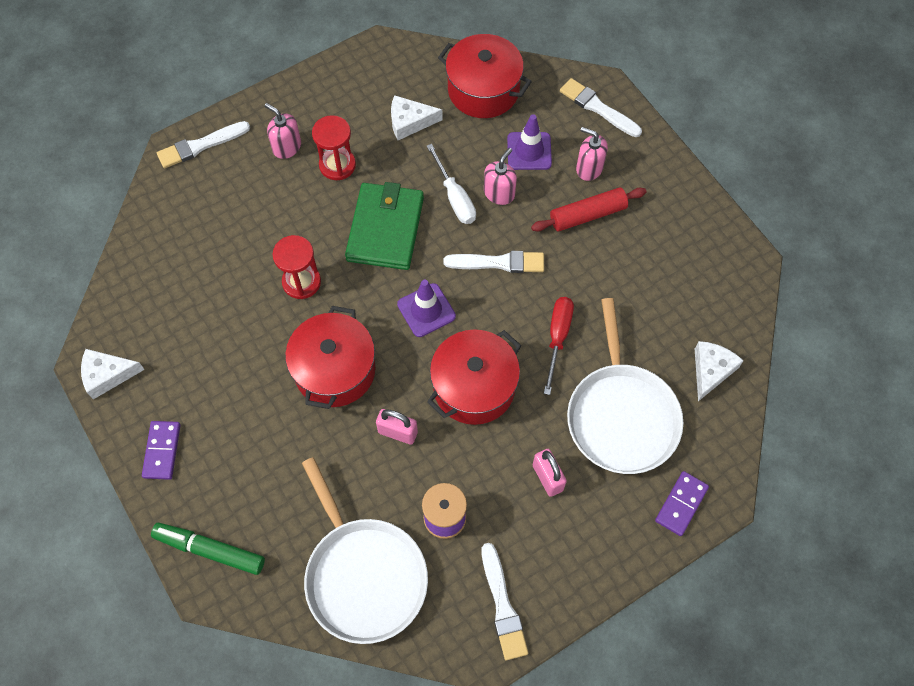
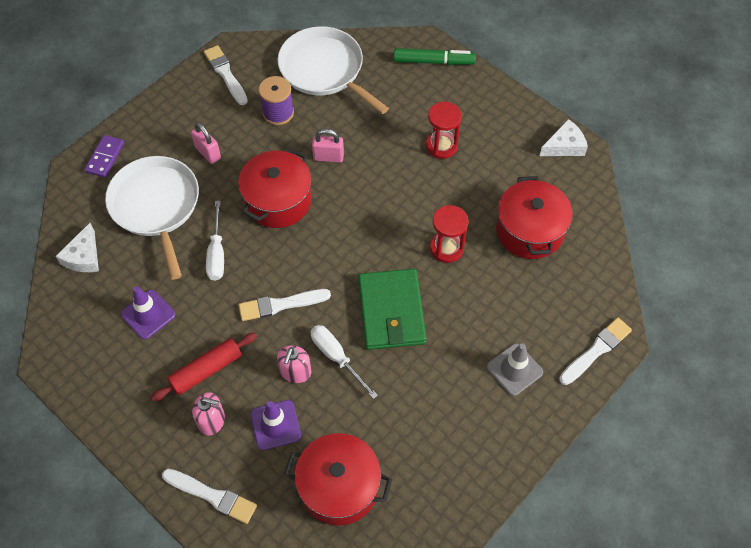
camera: 165 degrees right, 5 degrees down
(162, 451) = (496, 108): purple domino -> none
(287, 147) = (514, 369): pink soap dispenser -> grey traffic cone
(335, 370) = (392, 188): red pot -> red pot (529, 230)
(337, 165) = (458, 363): red hourglass -> red hourglass (441, 146)
(409, 122) = (404, 428): white cheese -> none
(426, 310) = (333, 250): purple traffic cone -> purple traffic cone (148, 314)
(557, 337) = (217, 253): red screwdriver -> white screwdriver

